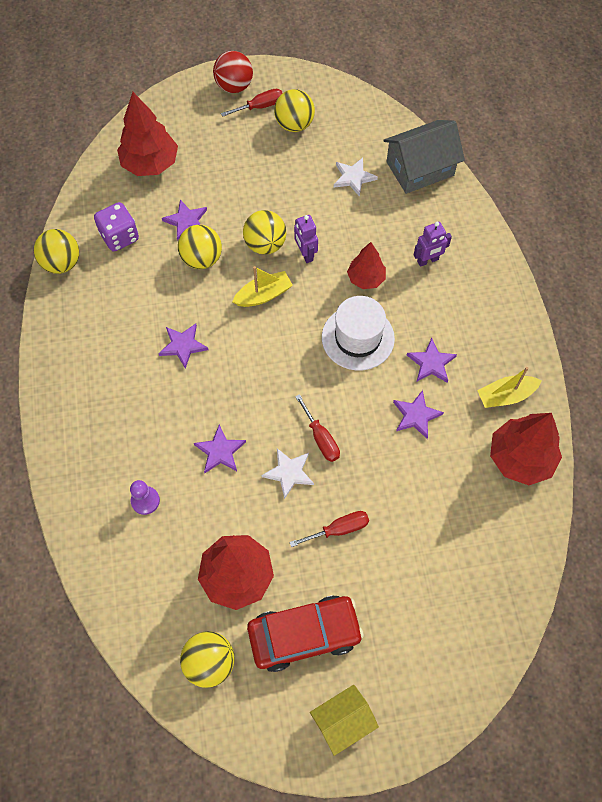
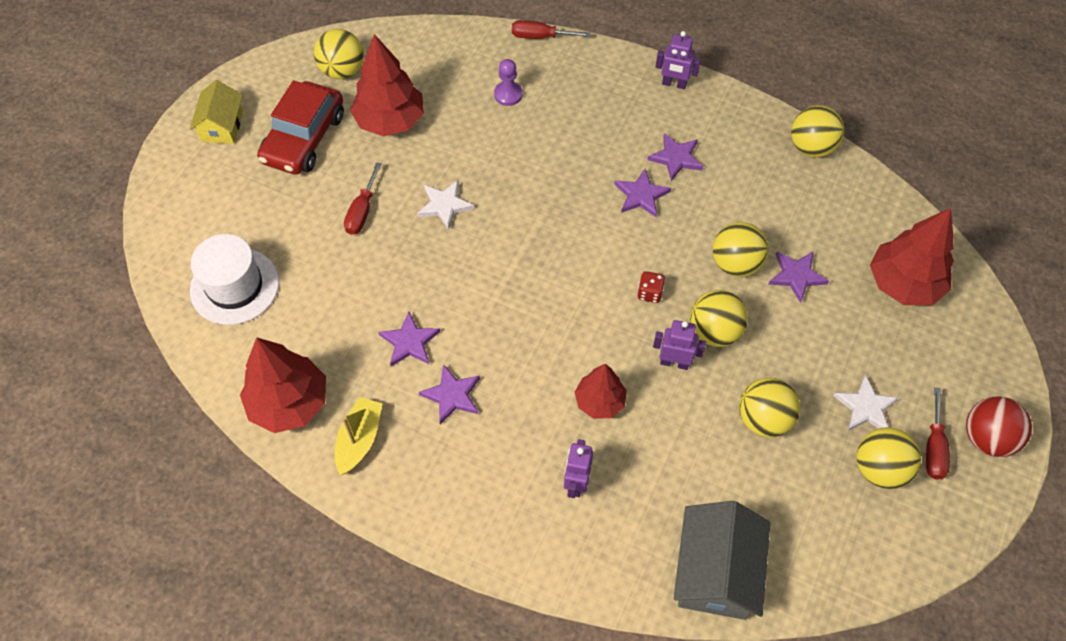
camera: 125 degrees right, 5 degrees down
(53, 384) = (674, 84): none -> purple robot
(119, 237) = (814, 208): purple dice -> none
(220, 451) = (508, 167): purple star -> purple star (676, 158)
(263, 295) = (650, 293): yellow boat -> red dice
(307, 190) = (763, 419): none -> yellow ball
(321, 438) = (455, 249): red screwdriver -> red screwdriver (540, 37)
(353, 177) = (751, 482): white star -> white star (865, 407)
(358, 338) = (534, 347): white hat -> white hat (234, 286)

